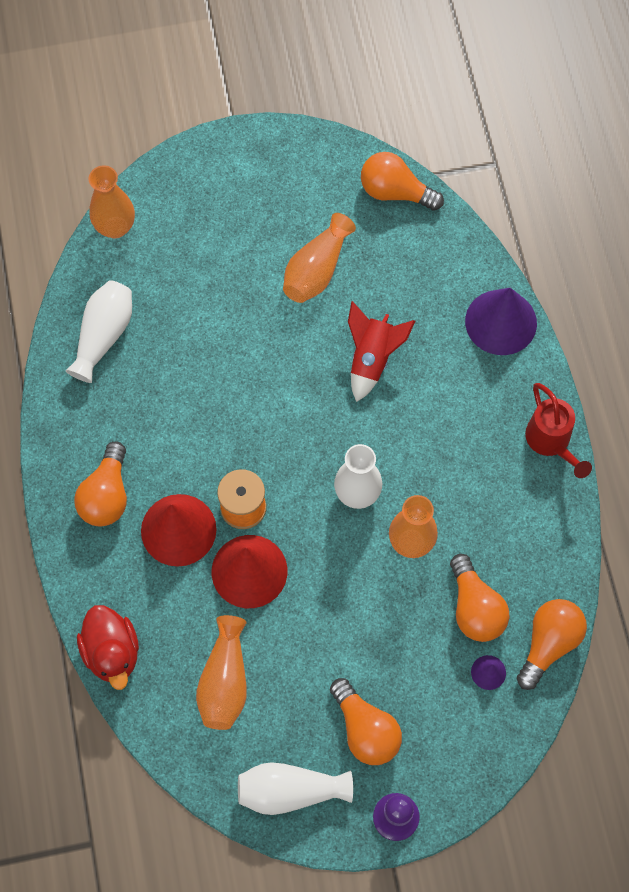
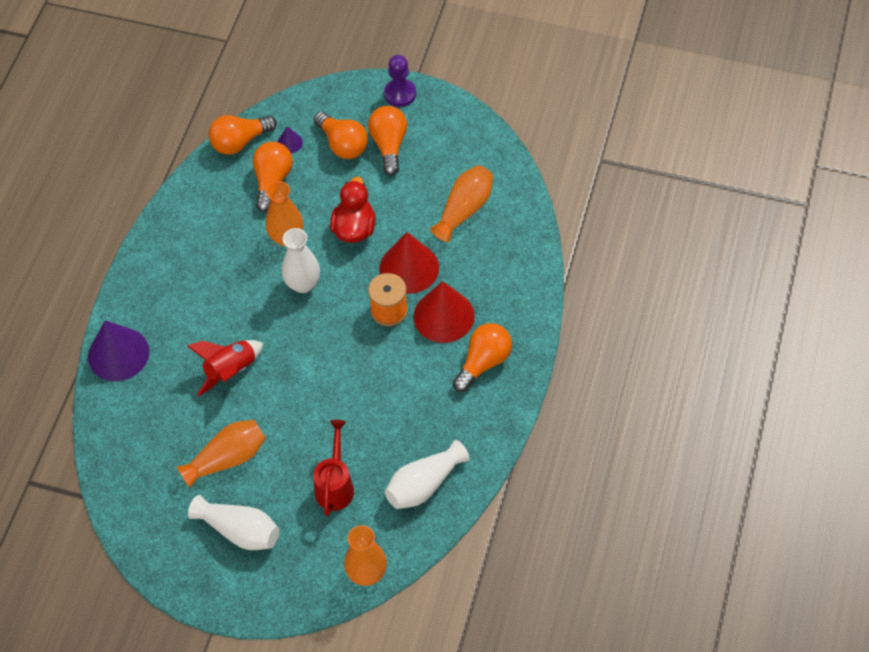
camera: 150 degrees left, 10 degrees down
(112, 652) = (532, 259): red duck -> red duck (354, 228)
(290, 791) = (457, 133): white vase -> white vase (239, 530)
(395, 192) = (123, 493): orange light bulb -> orange light bulb (342, 144)
(551, 442) = (146, 257): red watering can -> red watering can (335, 485)

